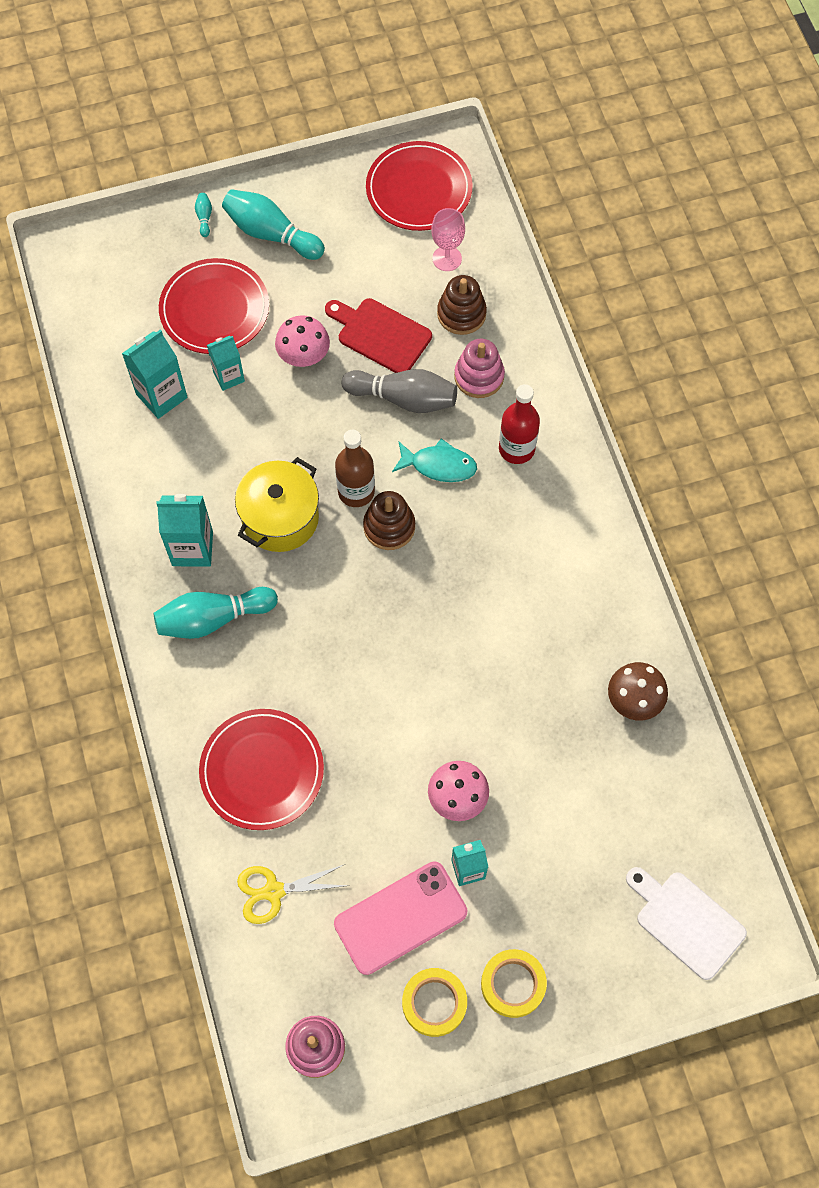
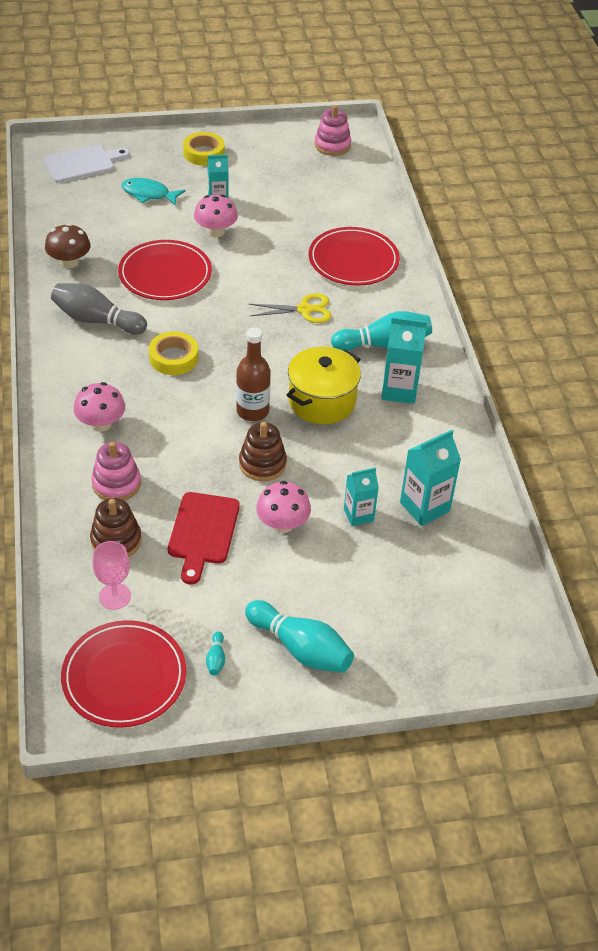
camera: 175 degrees left, 20 degrees down
(204, 218) = (374, 677): turquoise bowling pin -> turquoise bowling pin (216, 659)
(214, 309) = (368, 578): red plate -> red plate (165, 274)
(274, 891) = (351, 206): yellow scissors -> yellow scissors (305, 310)
(380, 334) = (203, 532): red cutting board -> red cutting board turned 60 degrees clockwise
(389, 527) = (229, 384): brown stacking toy -> brown stacking toy (262, 464)
(400, 918) = (268, 186): pink phone -> none
(403, 398) = (193, 475): grey bowling pin -> grey bowling pin (97, 320)
(434, 1003) = (255, 152): yellow tape -> yellow tape (173, 358)
(439, 465) = (174, 420): turquoise fish -> turquoise fish (149, 194)
(516, 449) = (101, 423): red bottle -> pink mushroom
(686, 921) = (83, 163): white cutting board -> white cutting board turned 75 degrees counterclockwise

